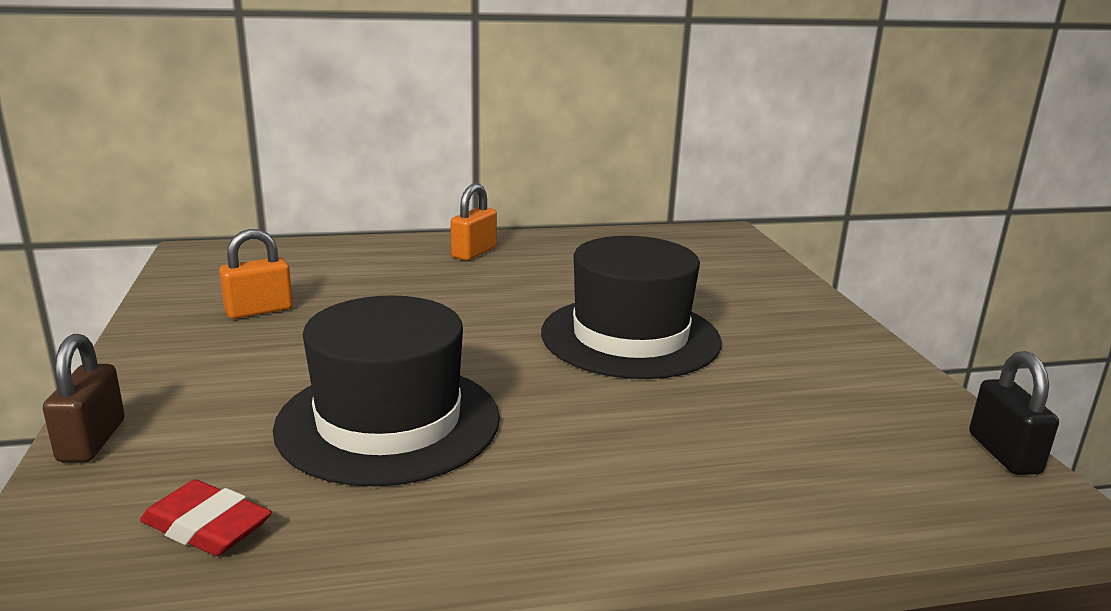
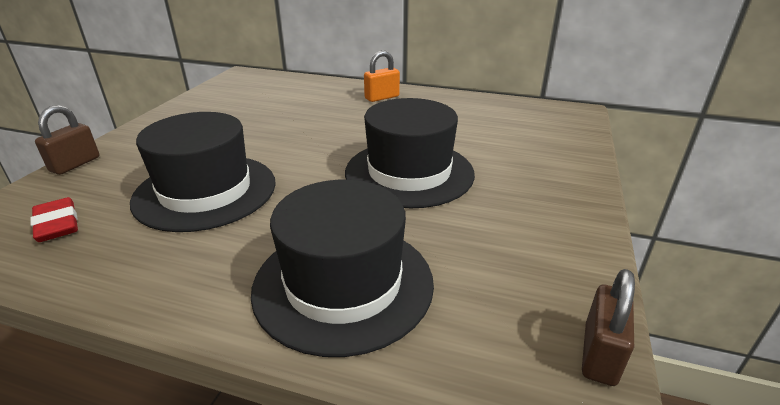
camera: 30 degrees right, 10 degrees up
(259, 310) = (228, 111): orange padlock -> none
(713, 471) = (343, 284): none -> black hat
(1004, 453) = (600, 354): black padlock -> brown padlock

